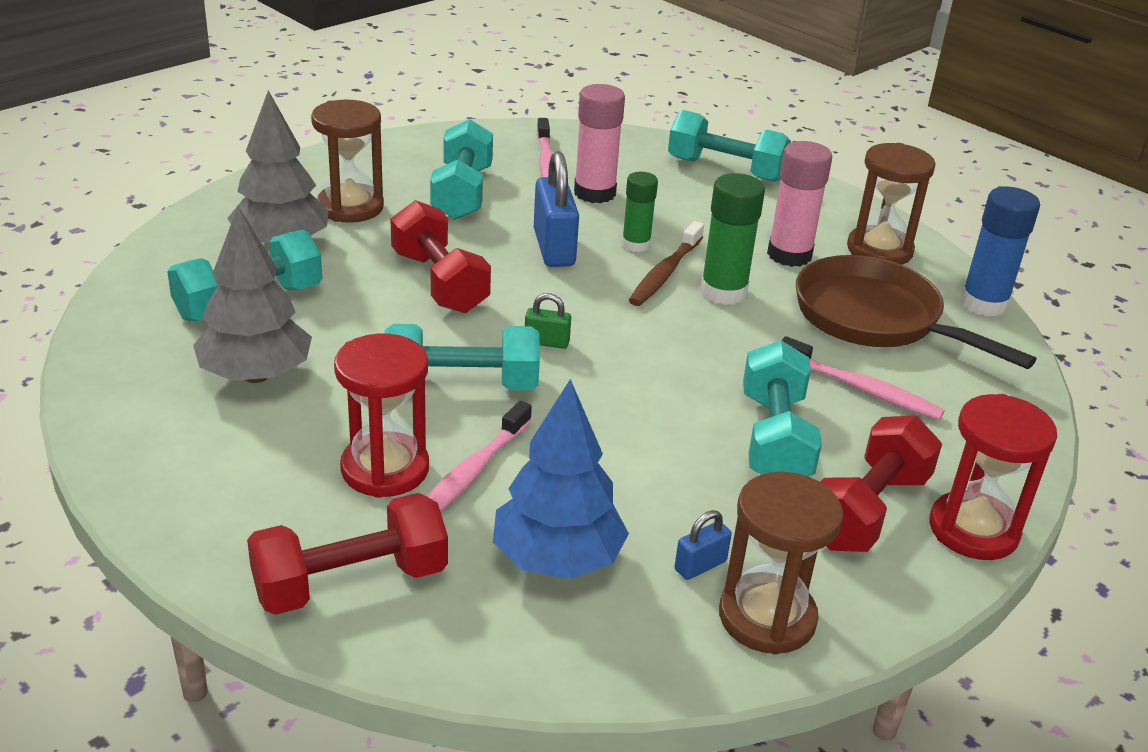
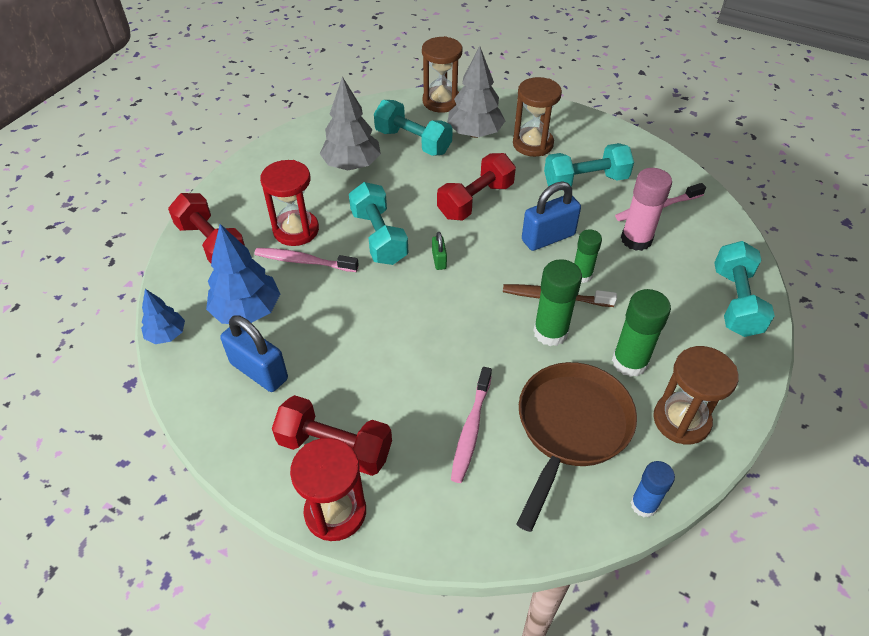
camera: 75 degrees right, 15 degrees up
(569, 675) = (166, 335): none -> blue tree
(700, 565) = (259, 371): blue padlock -> blue padlock, size x2.00
(767, 617) = (224, 408): brown hourglass -> brown hourglass (441, 101)
(774, 439) = (390, 387): turquoise dumbbell -> none
(789, 255) = (629, 362): pink glue stick -> green glue stick
(983, 303) = (643, 505): blue glue stick -> blue glue stick, size x0.65

